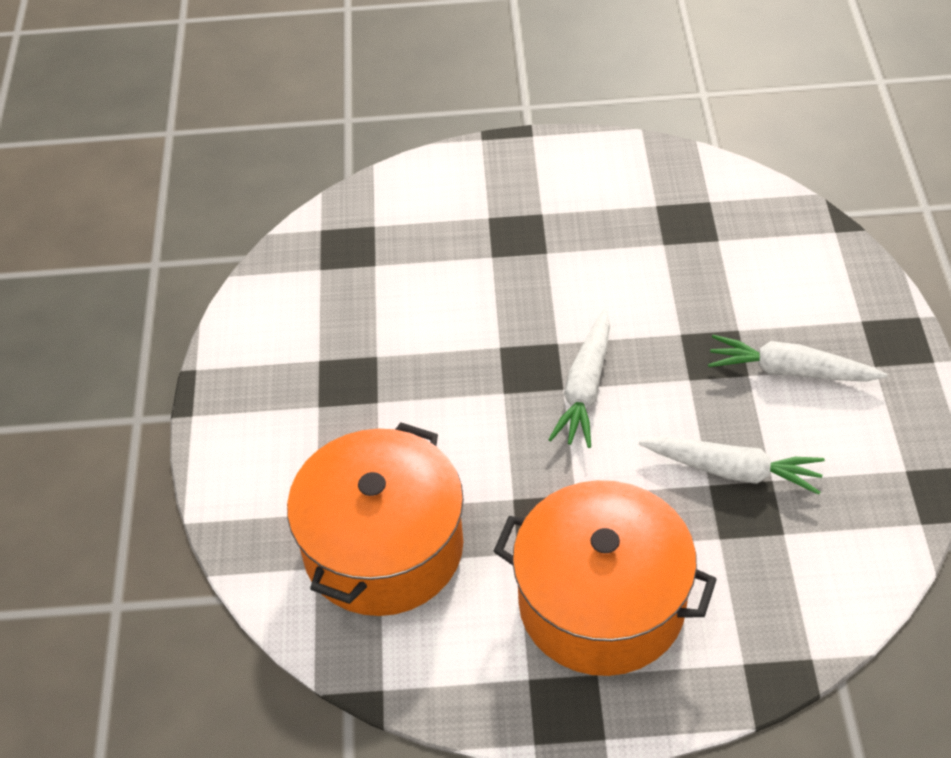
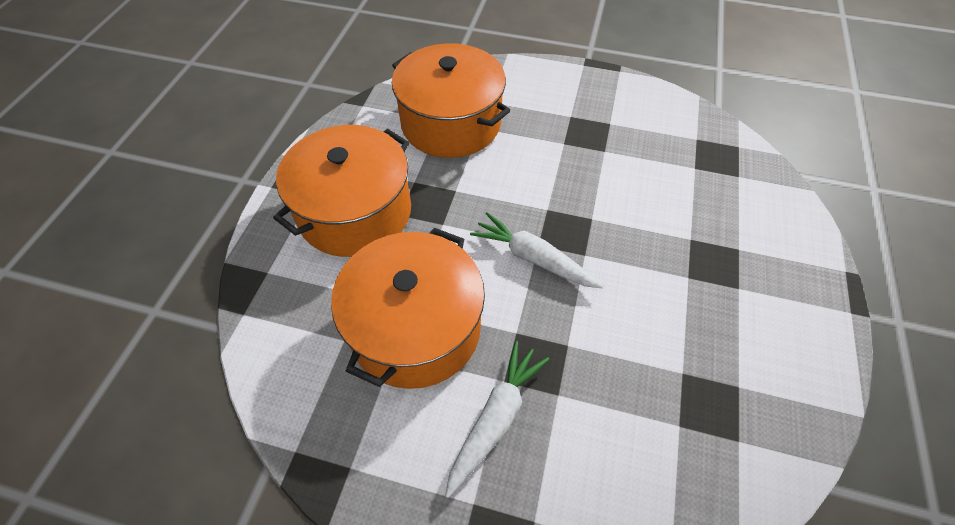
camera: 105 degrees right, 5 degrees up
(732, 470) = (415, 328): white carrot -> orange pot

